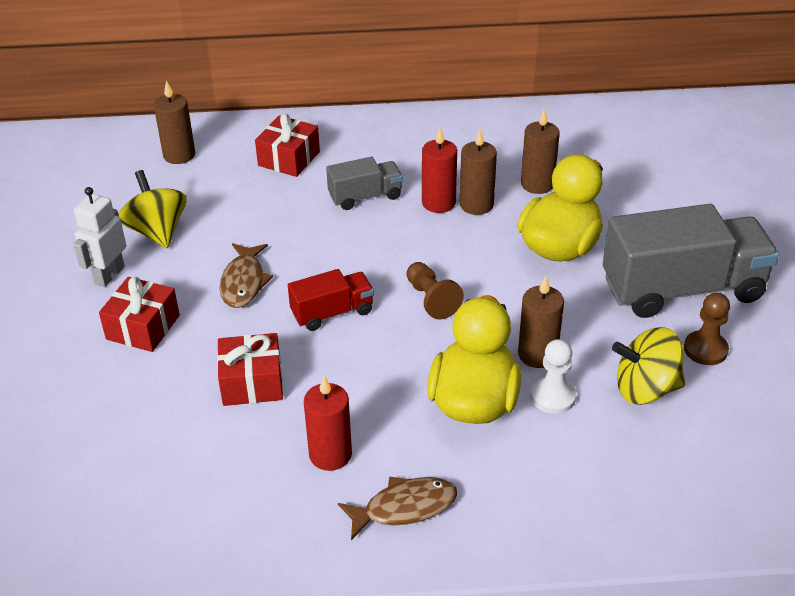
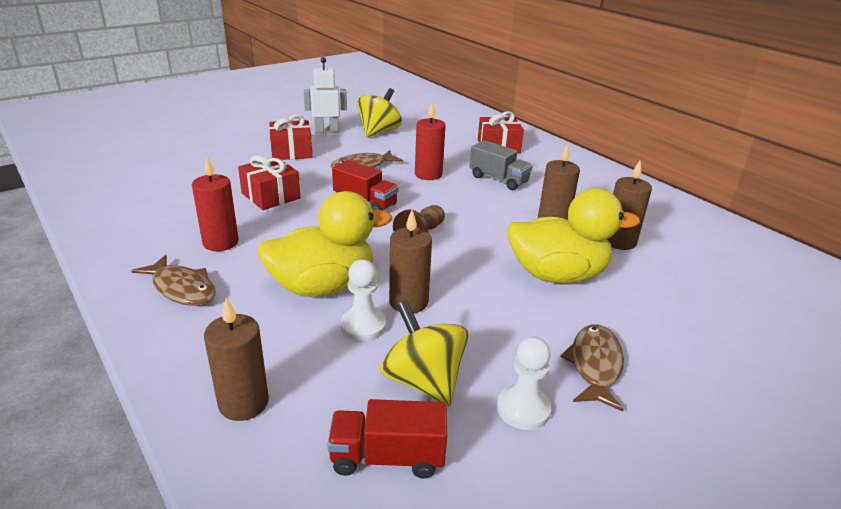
camera: 55 degrees right, 10 degrees down
(179, 155) = (453, 118): brown candle -> brown candle (243, 403)
(438, 203) = (532, 207): red candle -> red candle (428, 174)
(682, 289) = (595, 365): grey truck -> brown fish
(705, 349) = (523, 409): brown pawn -> white pawn
(714, 441) = (387, 457): none -> red truck

